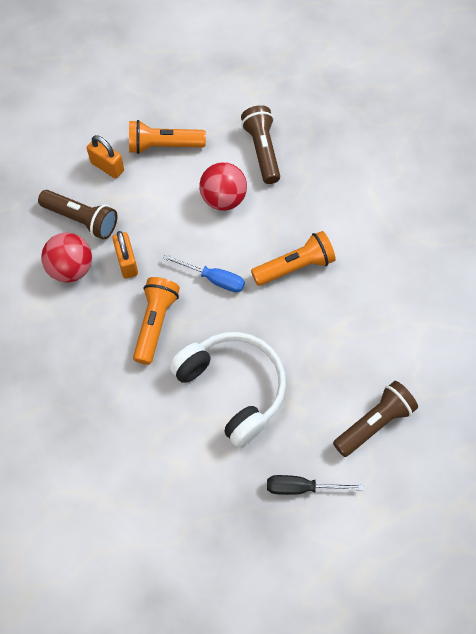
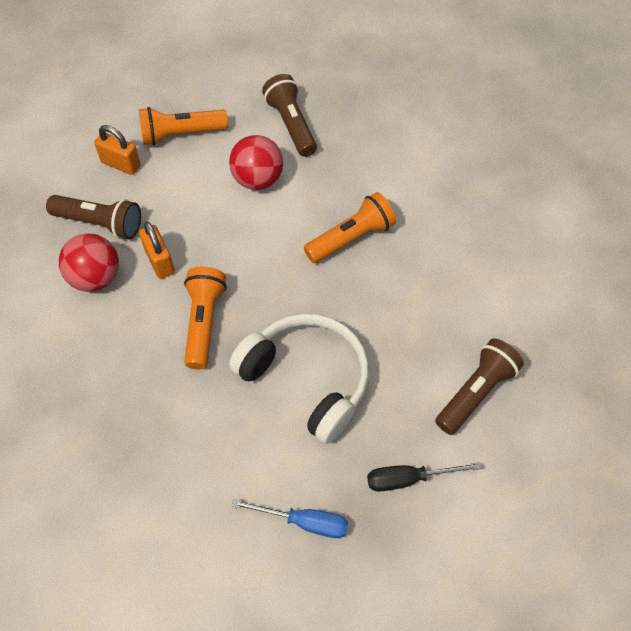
camera: 10 degrees left, 5 degrees down
(214, 279) = (262, 264): blue screwdriver -> blue screwdriver (304, 522)

